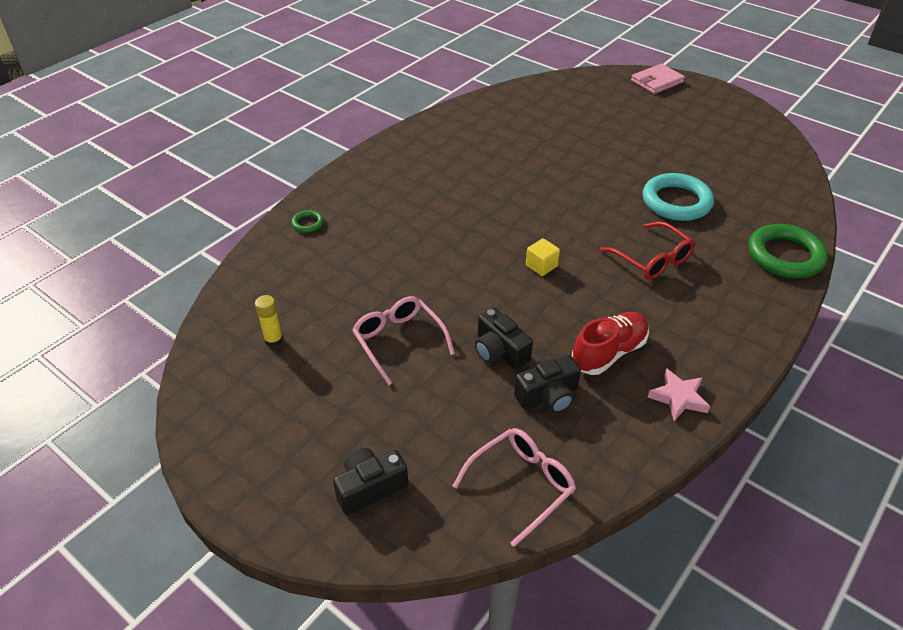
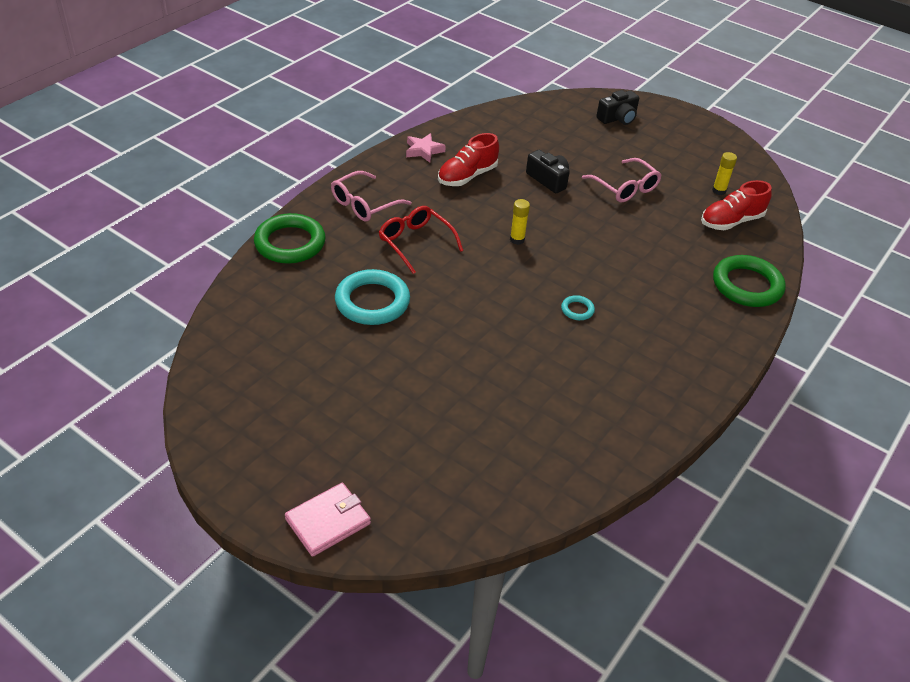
camera: 175 degrees right, 0 degrees up
(283, 295) = (731, 221): none -> red shoe
(308, 223) = (747, 285): green ring -> green ring, size x2.21
(484, 198) = (577, 310): none -> turquoise ring
(522, 484) = (529, 116): pink glasses -> pink glasses (364, 204)
(541, 266) = (517, 239): yellow cube -> yellow glue stick
(548, 396) = (513, 154): black camera -> none

